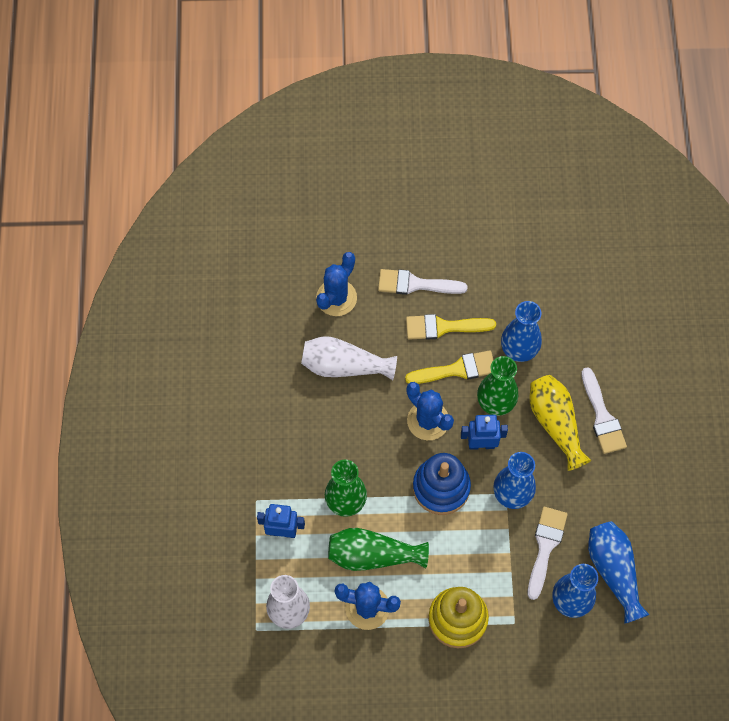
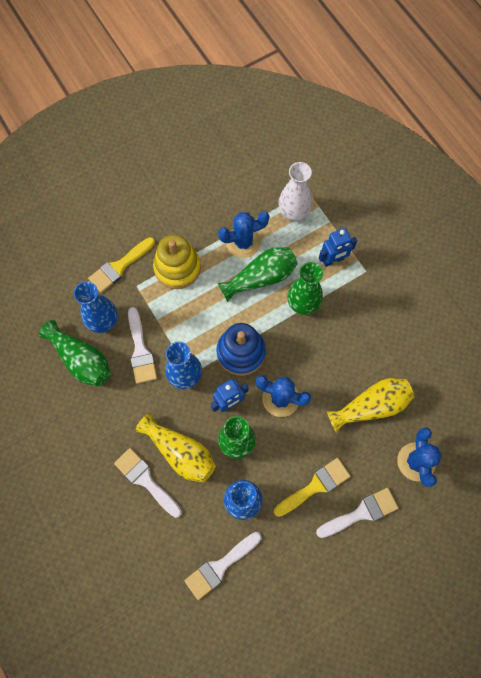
camera: 150 degrees right, 5 degrees up
(344, 366) = (371, 406): white vase -> yellow vase
(457, 369) = (283, 454): yellow brush -> yellow brush (119, 266)
(569, 309) = (220, 566): none -> white brush
(613, 571) = (81, 360): blue vase -> green vase

